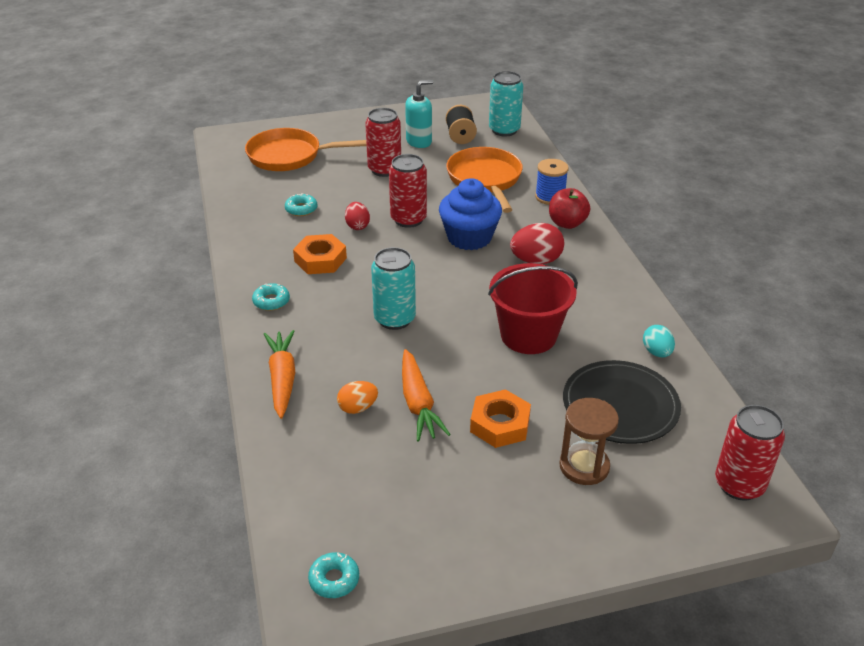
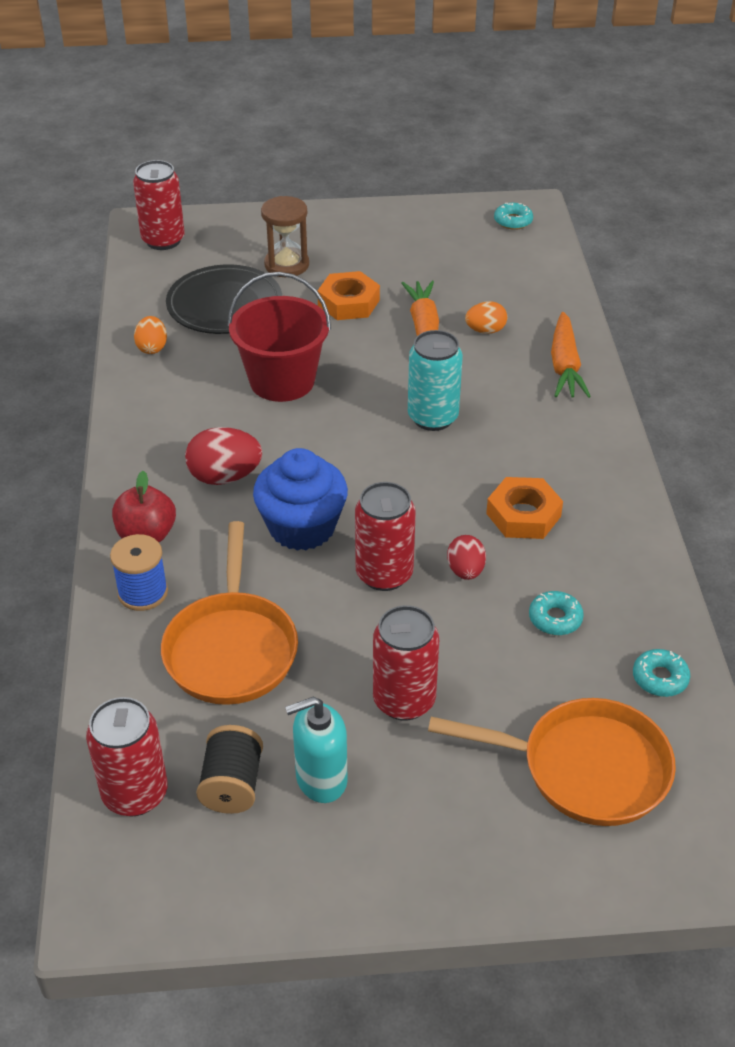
camera: 170 degrees left, 5 degrees up
(271, 301) = (587, 458): turquoise donut -> turquoise donut (660, 678)
(504, 130) = (135, 793): turquoise can -> red can
(656, 352) = (152, 348): turquoise egg -> orange egg

